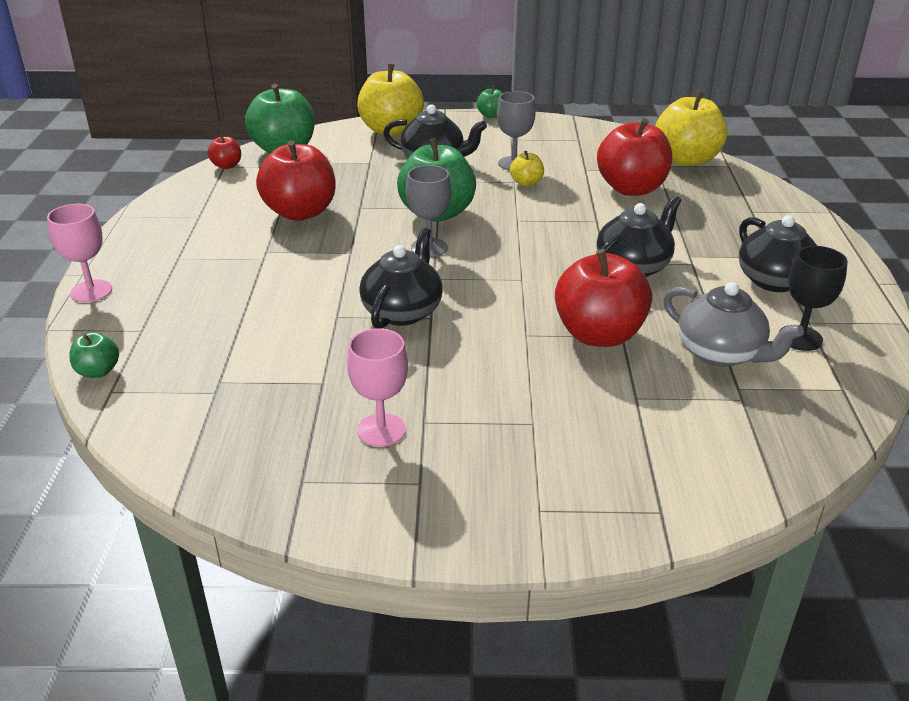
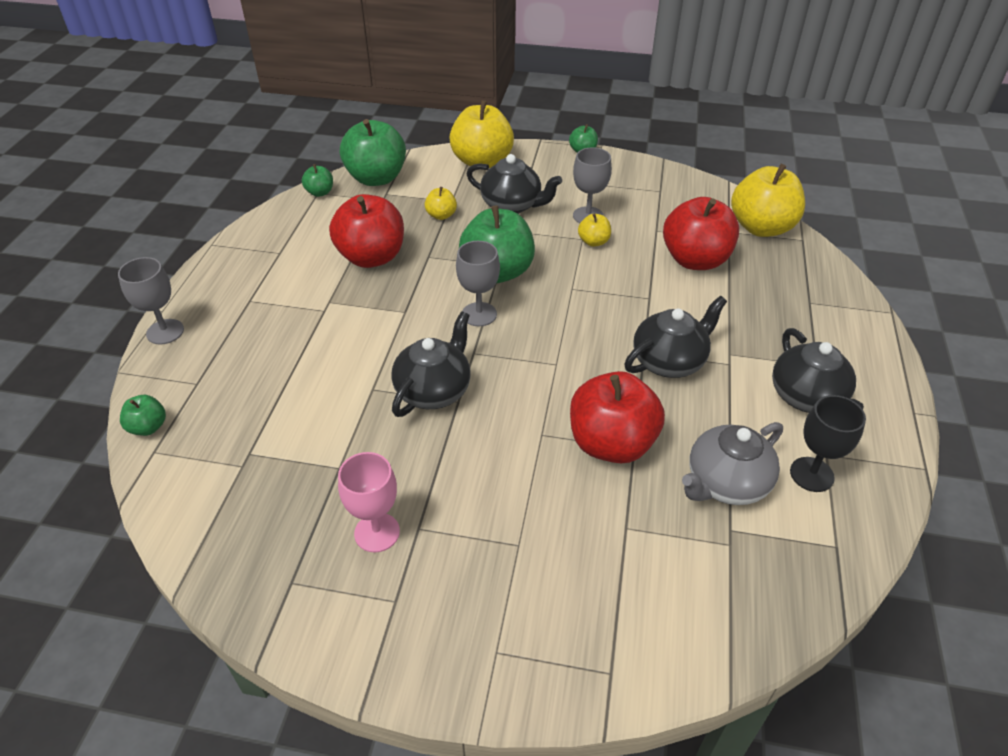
camera: 10 degrees right, 10 degrees up
(91, 291) = (165, 332): pink goblet -> grey goblet
(227, 166) = (320, 192): red apple -> green apple
(363, 174) = (441, 215): none -> yellow apple
(721, 353) = (725, 483): grey teapot -> grey teapot turned 90 degrees clockwise

